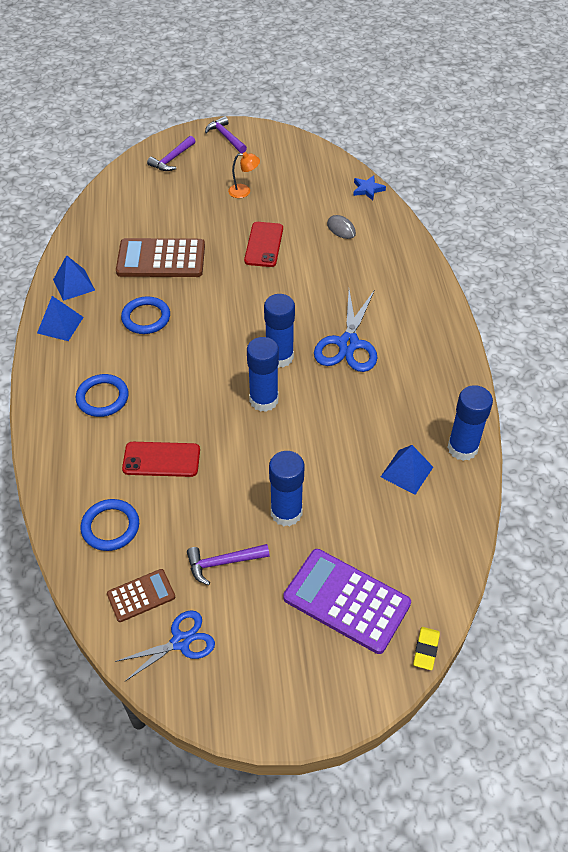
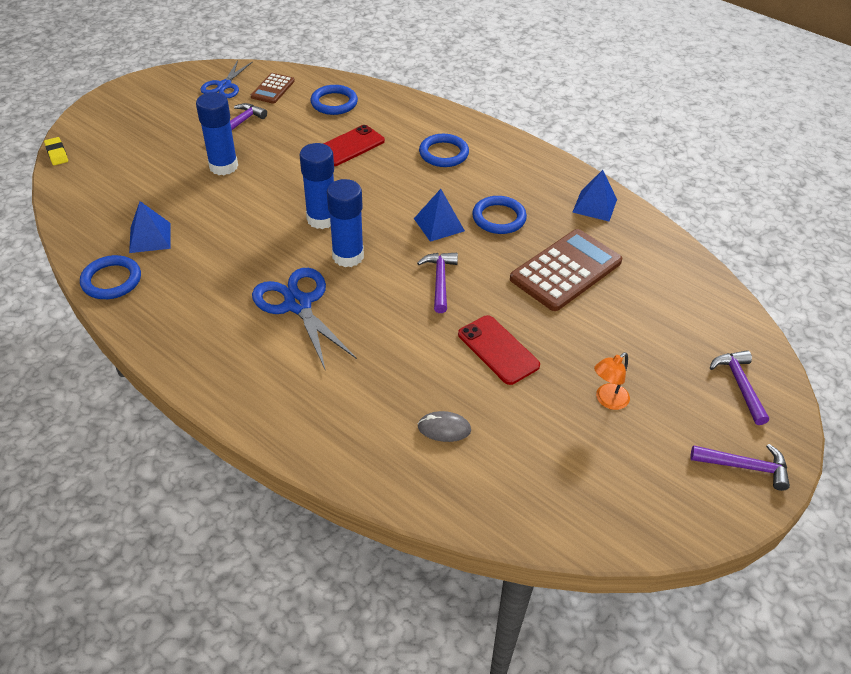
camera: 135 degrees right, 5 degrees down
(60, 325) = (551, 175): blue pyramid -> blue pyramid (439, 224)
(243, 302) = (440, 281): none -> purple hammer
(346, 601) = (134, 148): purple calculator -> none
(367, 189) = (480, 516): blue star -> none
(462, 448) = (111, 280): blue glue stick -> blue ring

